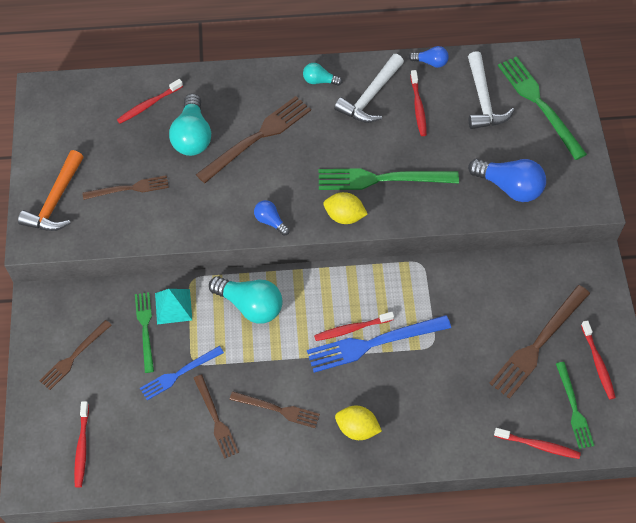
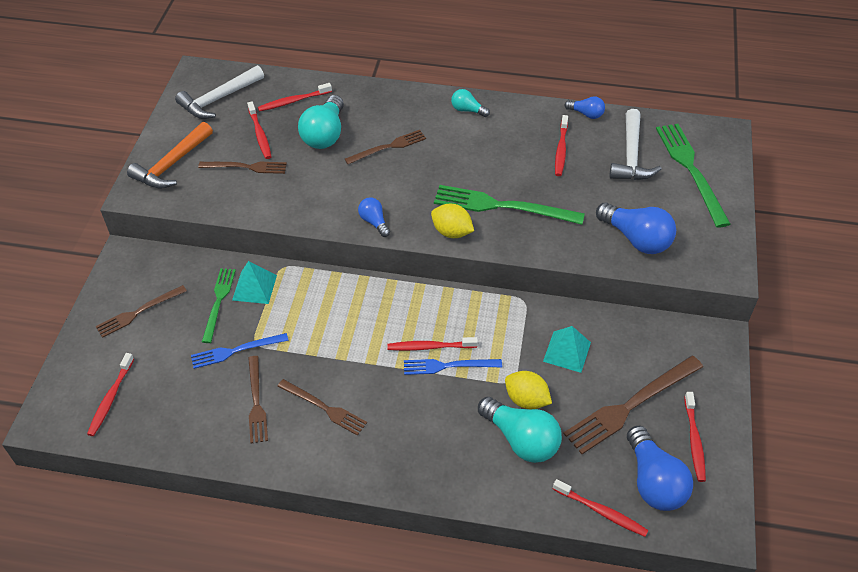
camera: 15 degrees right, 10 degrees down
(129, 149) = (260, 134): none -> red toothbrush
(250, 305) = (332, 303): turquoise light bulb -> turquoise light bulb (521, 439)
(257, 138) = (388, 147): brown fork -> brown fork, size x0.61
(357, 428) = (402, 446): yellow lemon -> yellow lemon (526, 400)
(370, 96) = (515, 132): white hammer -> white hammer (219, 99)
(373, 343) = (448, 366): blue fork -> blue fork, size x0.61
(472, 305) = (567, 351): none -> turquoise pyramid
(574, 408) = (653, 481): green fork -> blue light bulb

